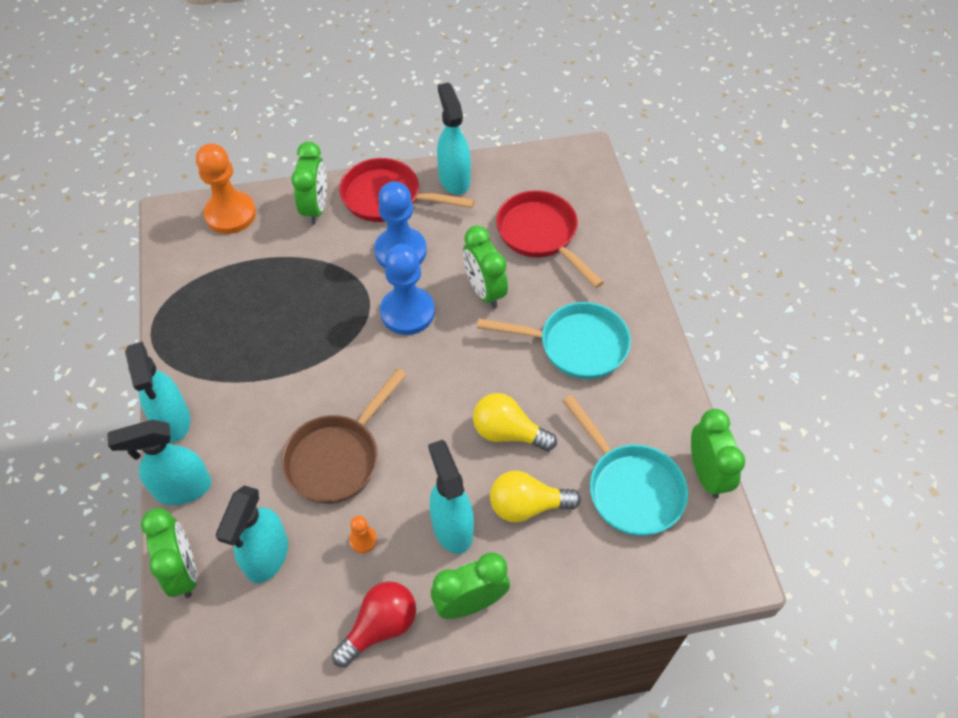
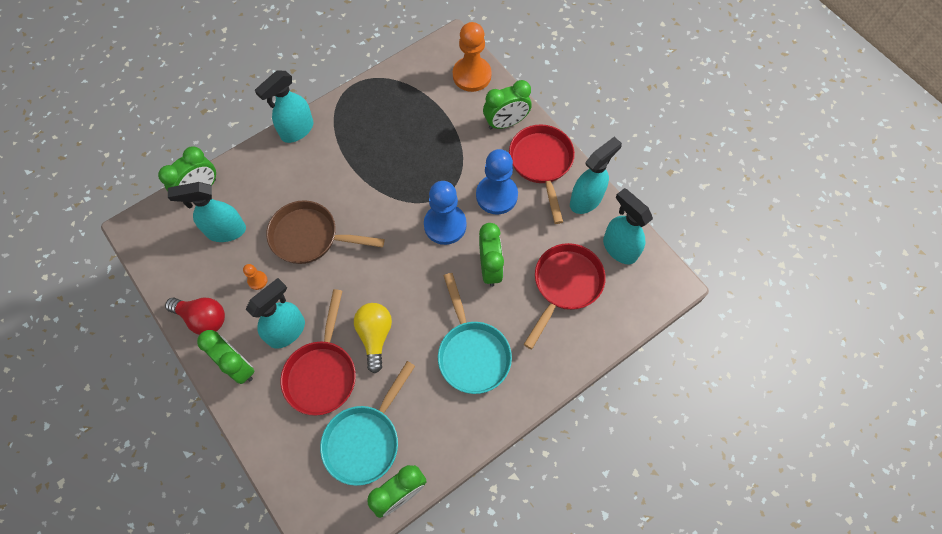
camera: 65 degrees right, 10 degrees up
(182, 488) = (253, 161): turquoise spray bottle -> turquoise spray bottle (619, 248)
(484, 291) = (490, 268): green clock -> green clock turned 135 degrees clockwise
(527, 505) = (322, 373): yellow light bulb -> red pan

